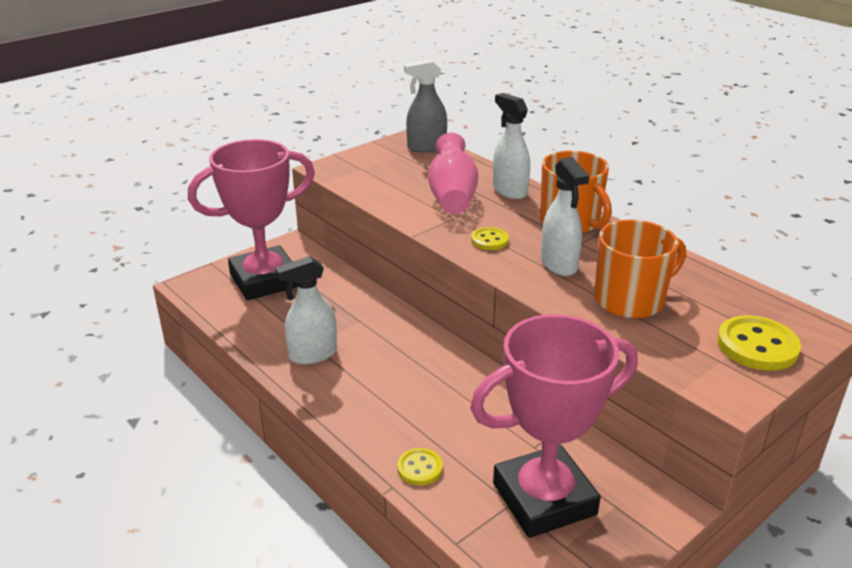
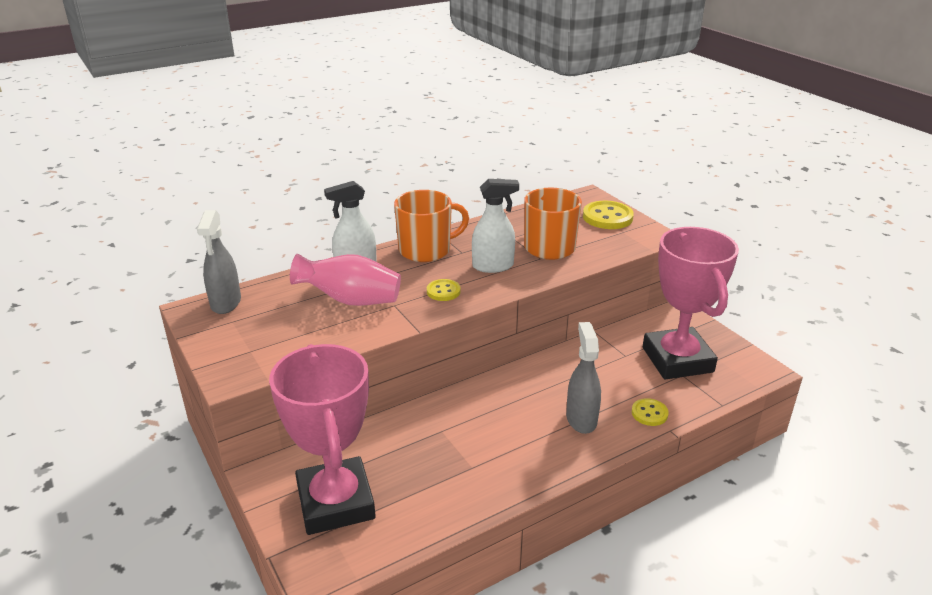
camera: 80 degrees left, 0 degrees up
(312, 354) = (491, 467): white spray bottle -> none
(396, 411) = (581, 419): none -> grey spray bottle

